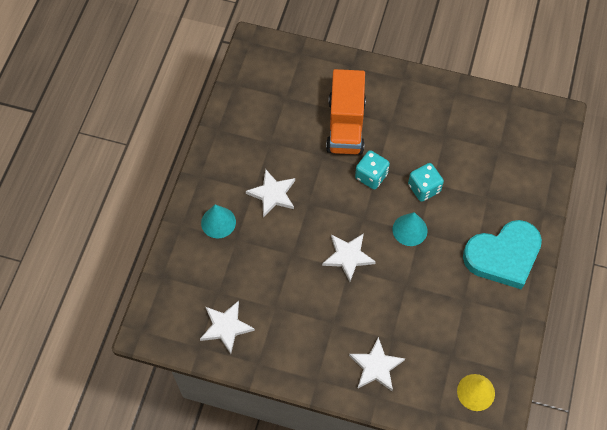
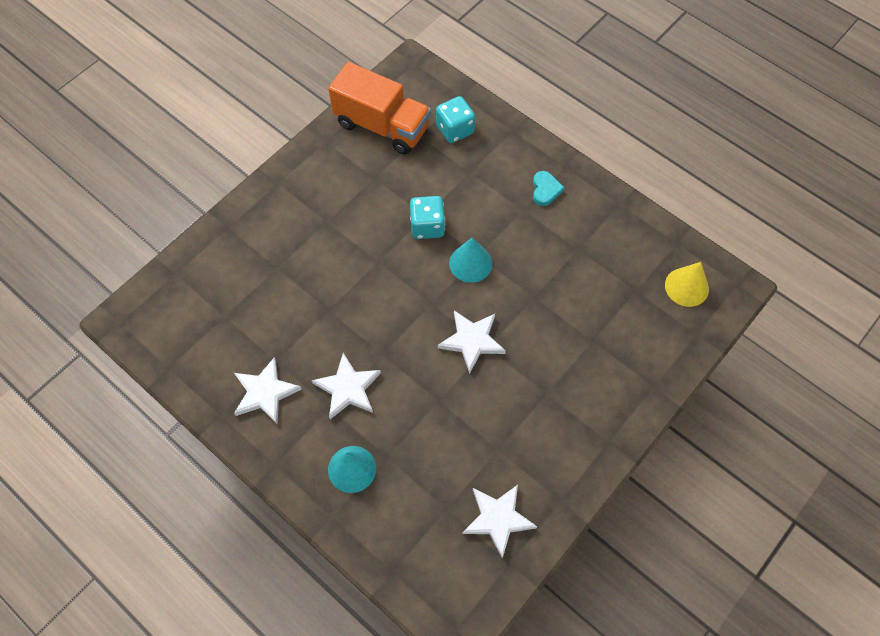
camera: 65 degrees left, 0 degrees up
(345, 125) = (302, 268): orange truck -> orange truck (382, 126)
(371, 176) = (383, 271): turquoise dice -> turquoise dice (455, 129)
(376, 366) = (618, 371): white star -> white star (265, 392)
(503, 256) = (545, 190): turquoise heart -> turquoise heart, size x0.40

